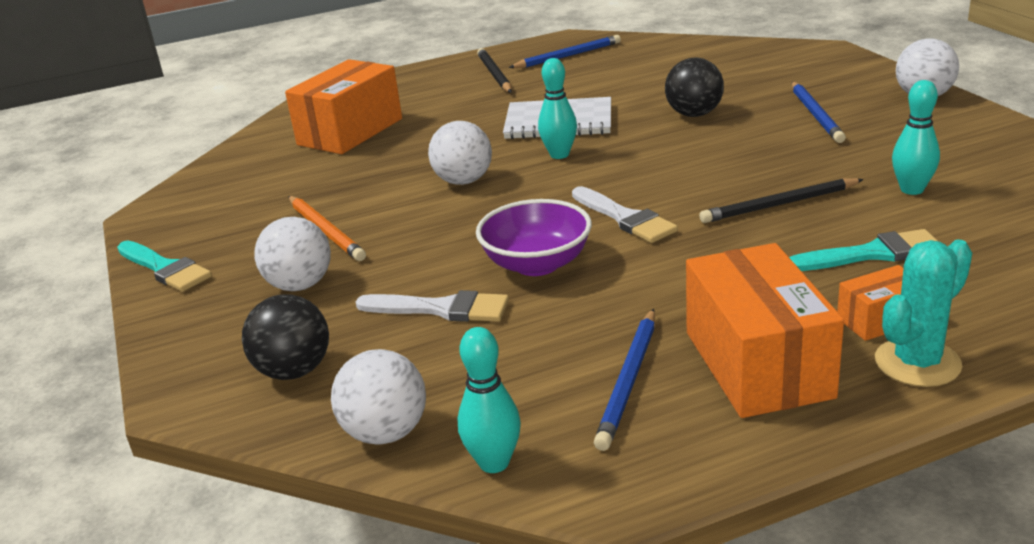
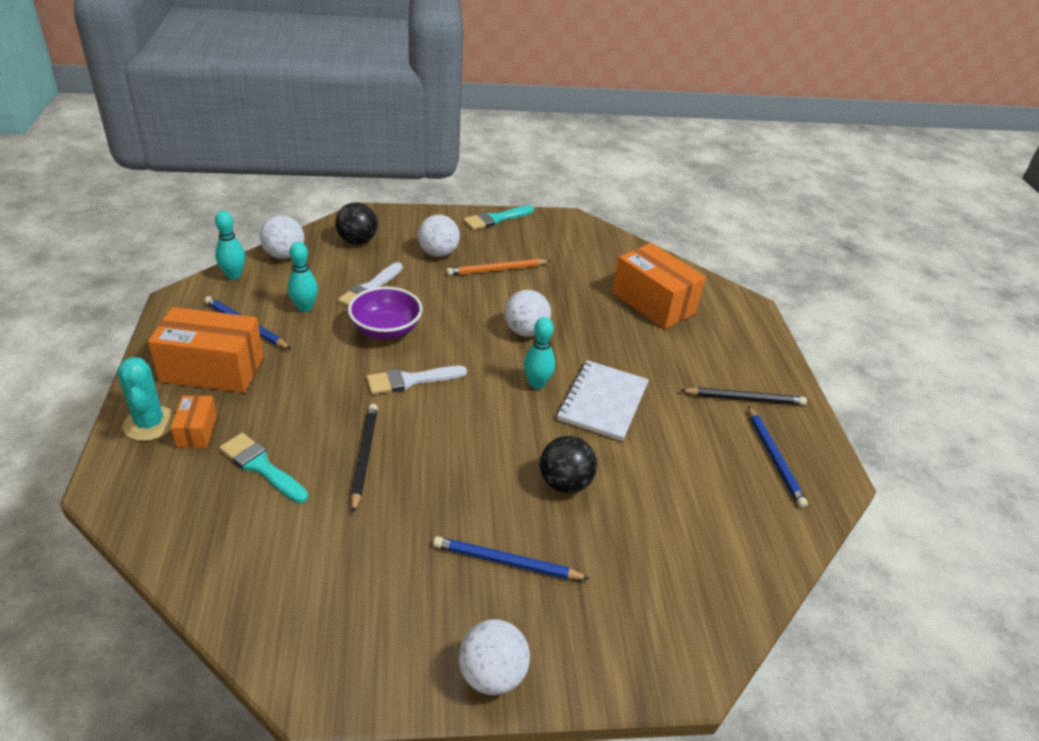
camera: 100 degrees right, 10 degrees up
(872, 254) = (261, 466): turquoise brush -> turquoise brush turned 120 degrees clockwise
(912, 189) = (321, 540): turquoise bowling pin -> turquoise bowling pin (304, 307)

